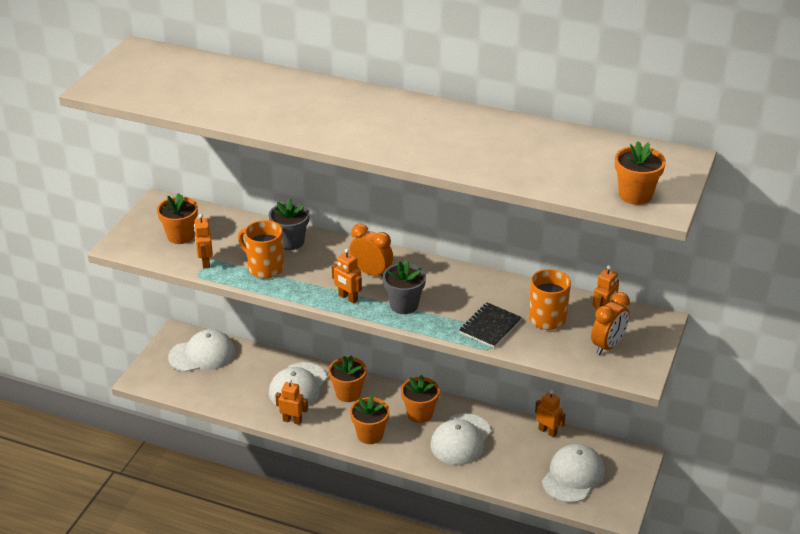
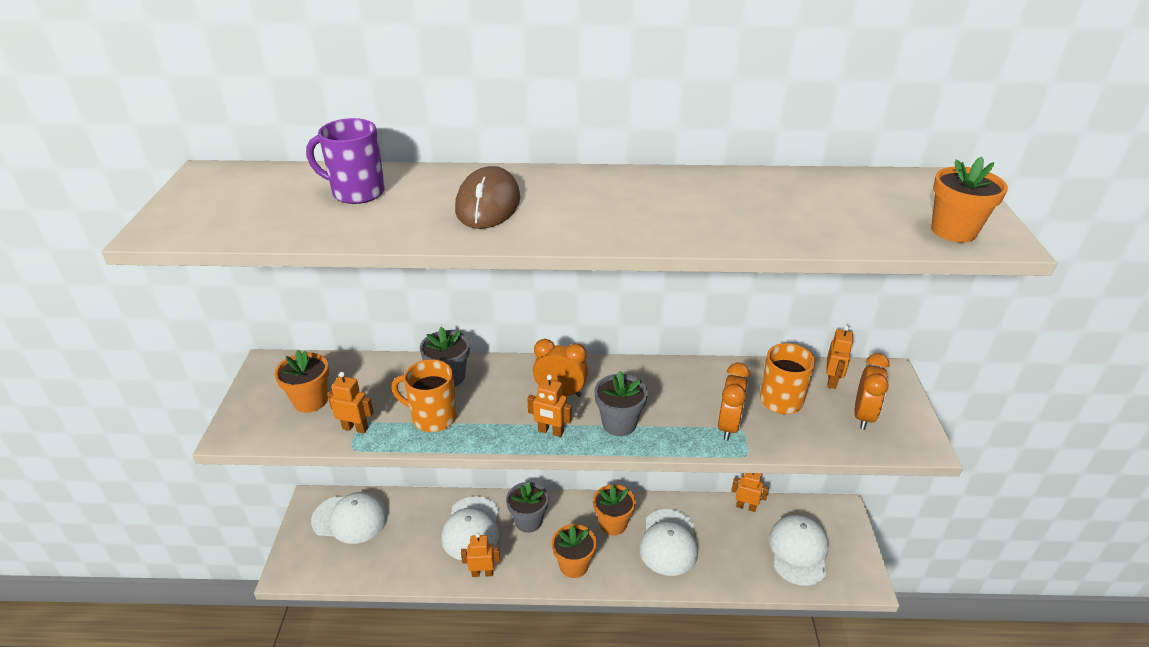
camera: 20 degrees left, 0 degrees up
(202, 354) = (350, 519): white cap -> white cap turned 45 degrees clockwise
(205, 262) = (355, 428): orange robot -> orange robot turned 135 degrees clockwise
(232, 83) = (356, 192): none -> purple mug
(316, 110) = (488, 204): none -> brown mouse
(348, 393) = (528, 521): orange flower pot -> grey flower pot
(490, 327) = (729, 426): black notebook -> orange clock

